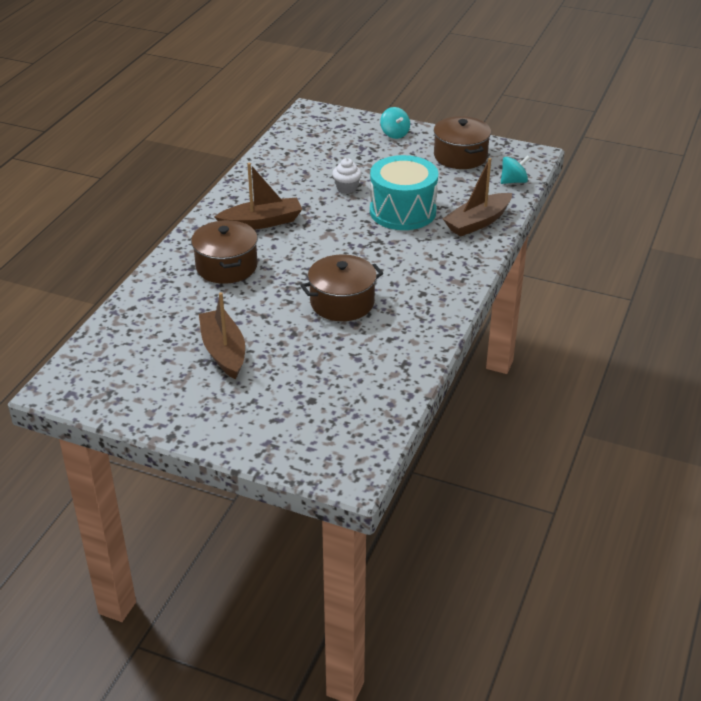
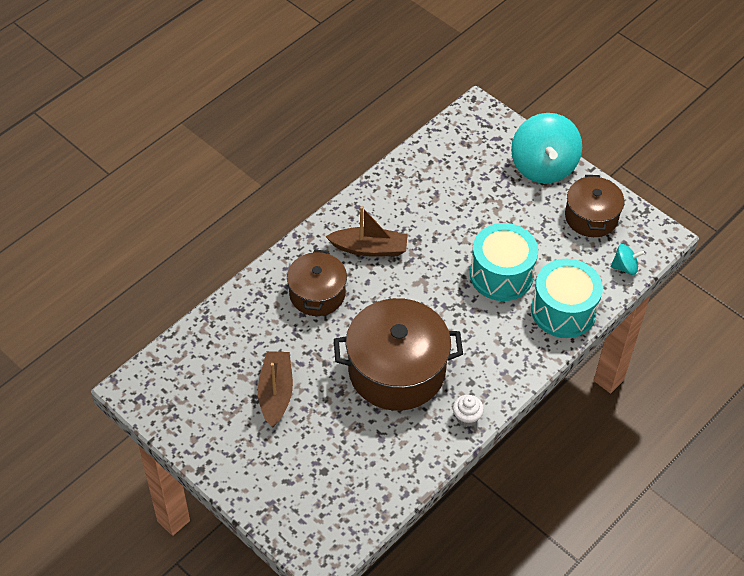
camera: 20 degrees right, 15 degrees up
(342, 302) = (396, 370): brown pot -> brown pot, size x1.67
(346, 188) = (464, 227): white cupcake -> white cupcake (467, 417)
(394, 134) = (543, 166): turquoise spinning top -> turquoise spinning top, size x2.21
(477, 222) = (563, 310): brown boat -> turquoise drum

